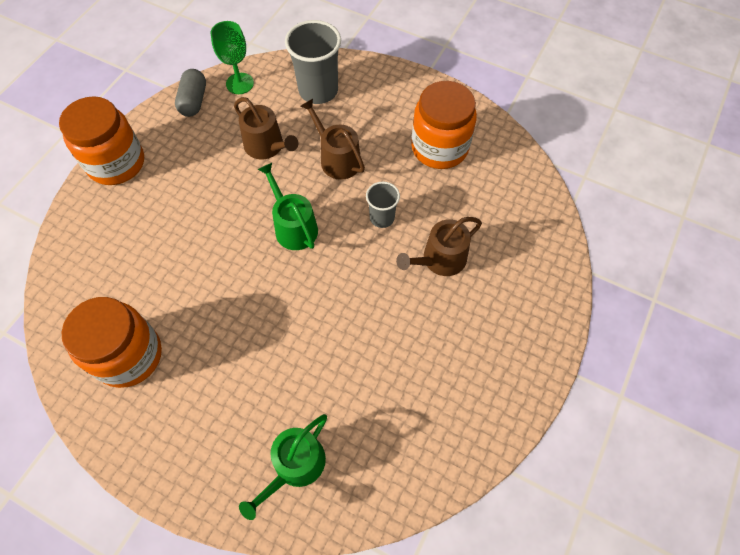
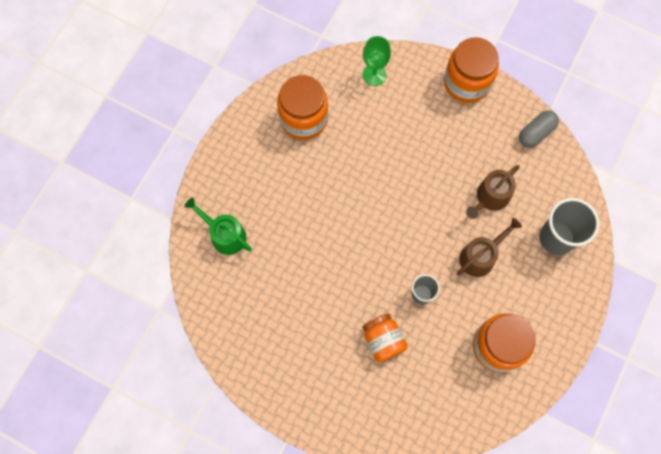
camera: 90 degrees right, 10 degrees up
(194, 101) = (536, 133): grey capsule -> grey capsule turned 45 degrees counterclockwise
(240, 83) = (559, 169): green goblet -> green goblet (374, 75)
(293, 226) = (411, 224): green watering can -> none
(439, 260) = (383, 340): brown watering can -> orange jar

